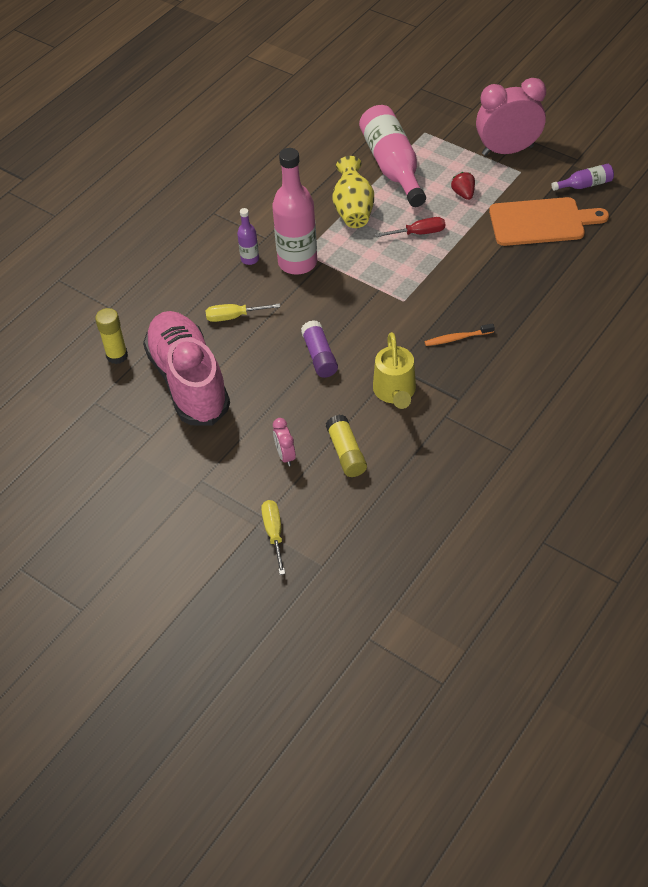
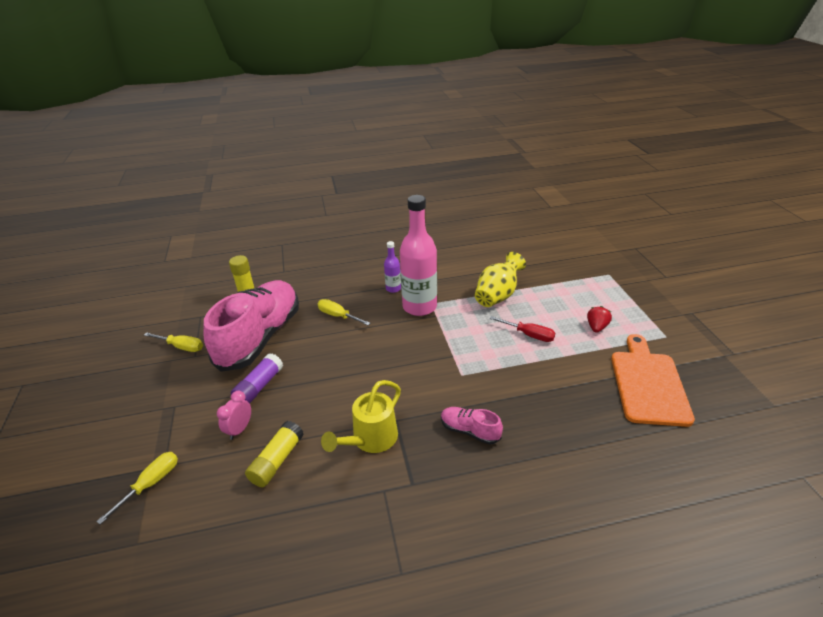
camera: 40 degrees right, 15 degrees down
(124, 437) = (181, 347): none -> yellow screwdriver
(319, 356) = (354, 375): purple glue stick -> purple glue stick (259, 386)
(392, 166) = (559, 283): pink bottle -> none
(457, 338) = (469, 431): orange toothbrush -> pink shoe
(507, 150) = (669, 316): pink clock -> none
(541, 222) = (648, 383): orange cutting board -> orange cutting board turned 120 degrees counterclockwise
(585, 185) = (723, 377): purple bottle -> none

